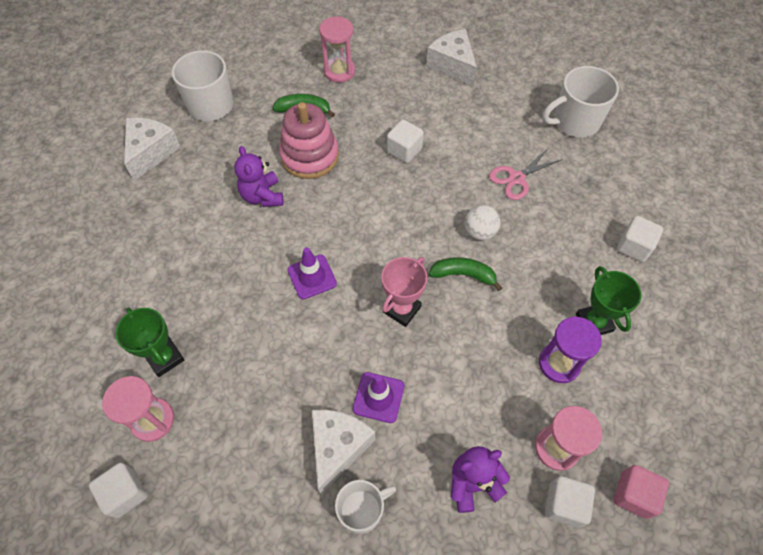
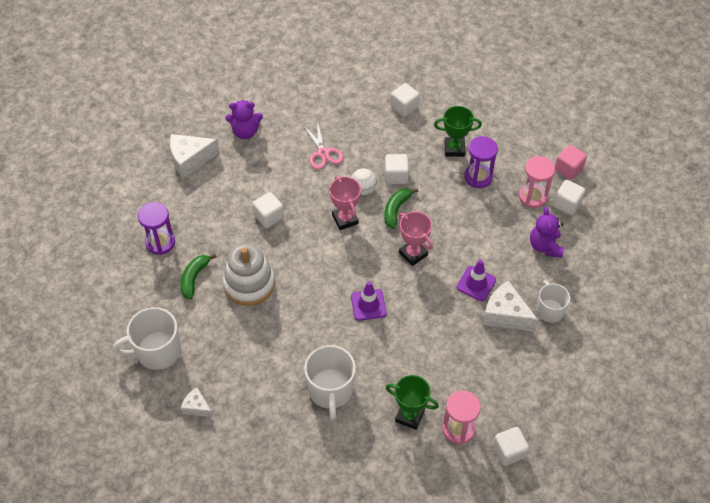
camera: 75 degrees left, 5 degrees down
(151, 152) = (196, 407): white cheese -> white cheese, size x0.56
(165, 358) = (409, 416): green trophy -> green trophy turned 45 degrees clockwise
(262, 196) = (279, 326): purple teddy bear -> purple teddy bear (245, 132)
(309, 156) = (249, 284): pink stacking toy -> white stacking toy
(339, 71) = (160, 242): pink hourglass -> purple hourglass
(428, 223) = (345, 219): none -> pink trophy
(516, 262) = (396, 176): none -> white cube
(575, 122) = (283, 101): white mug -> white mug (330, 390)

